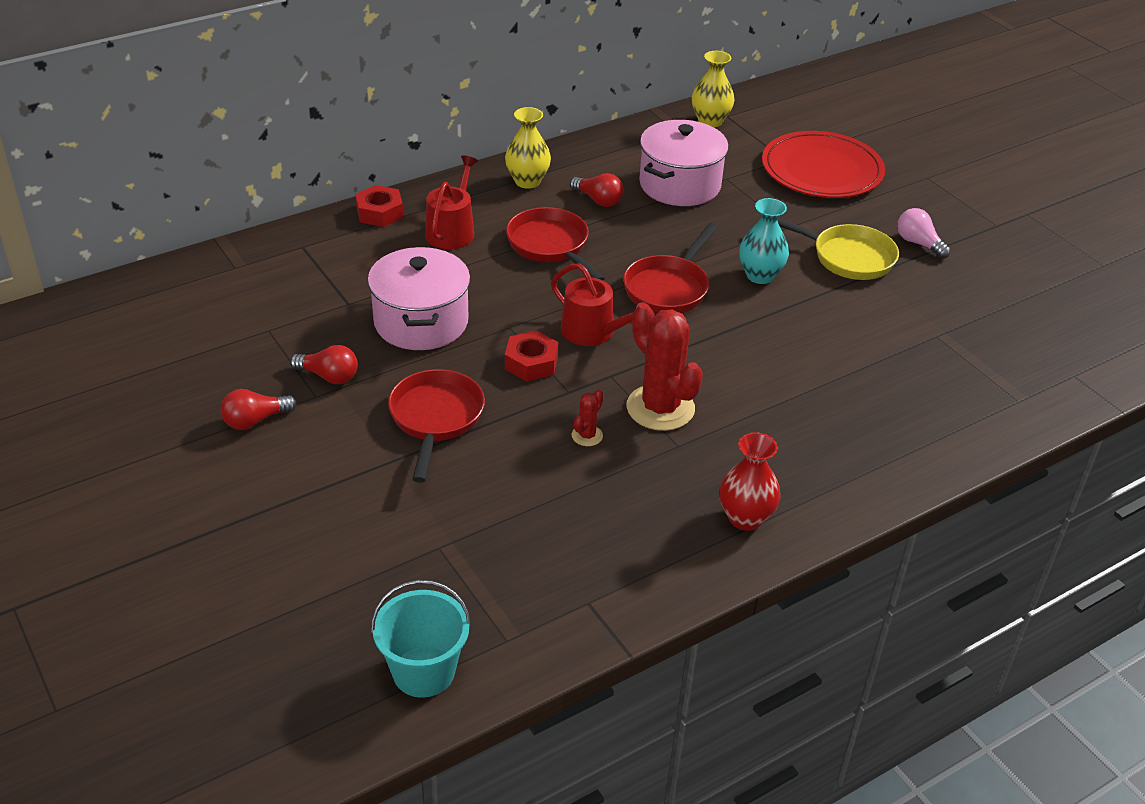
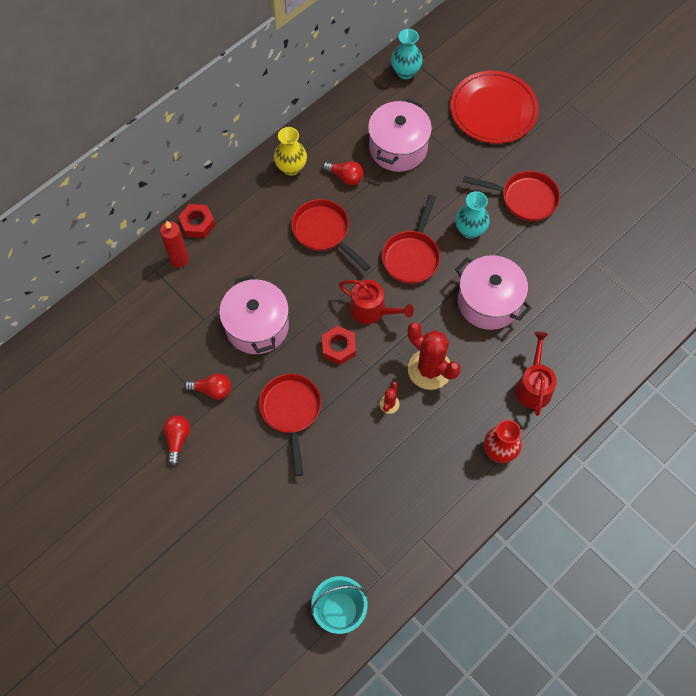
camera: 10 degrees left, 25 degrees up
(255, 420) = (177, 439): red light bulb -> red light bulb turned 135 degrees clockwise
(340, 241) = (179, 259): none -> red candle
(452, 231) = (252, 231): red watering can -> red watering can (533, 386)
(710, 121) = (405, 72): yellow vase -> turquoise vase
(769, 351) = (488, 302): none -> pink pot
(847, 257) = (524, 198): yellow pan -> red pan
(918, 243) = (570, 174): pink light bulb -> none

